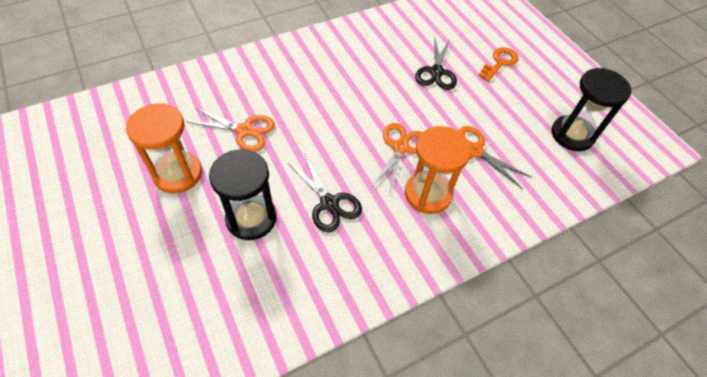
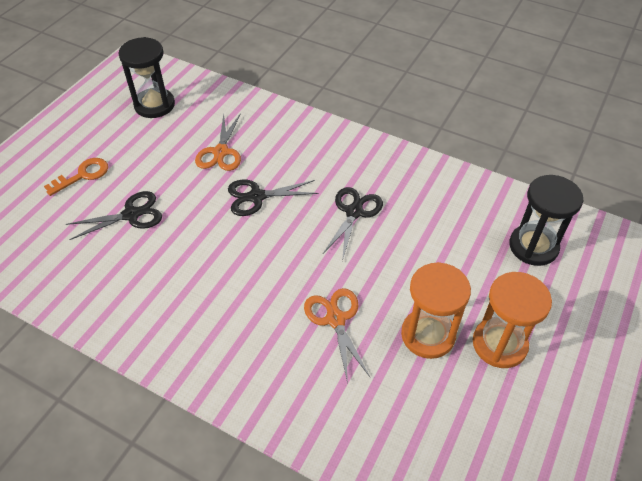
camera: 120 degrees left, 5 degrees down
(251, 218) = (414, 251): black hourglass -> black hourglass (533, 246)
(400, 148) = (256, 197): orange scissors -> black scissors
(428, 194) = (291, 161): orange hourglass -> orange hourglass (499, 344)
(499, 63) = (82, 175): orange key -> orange key turned 135 degrees clockwise

